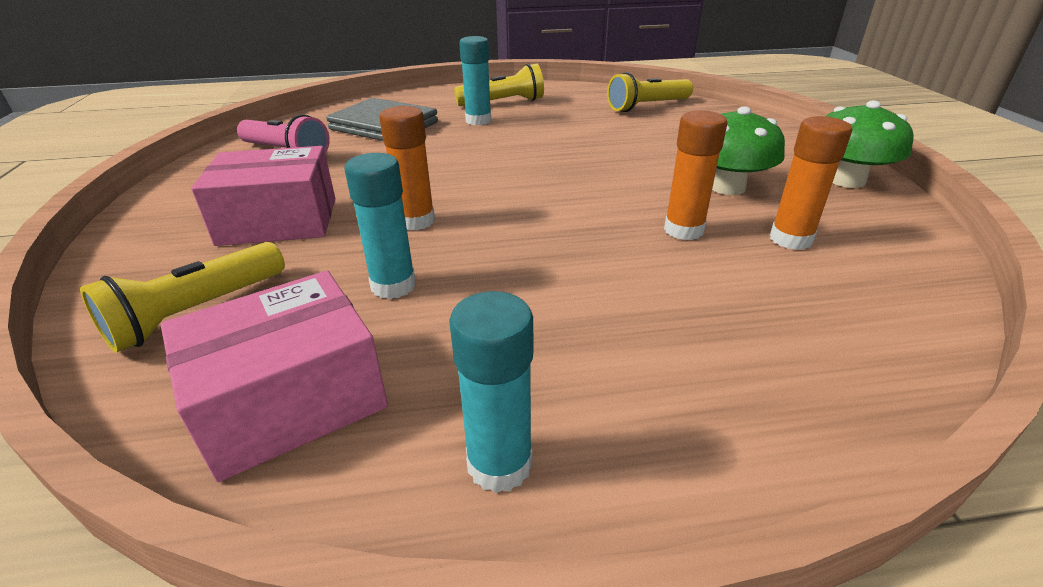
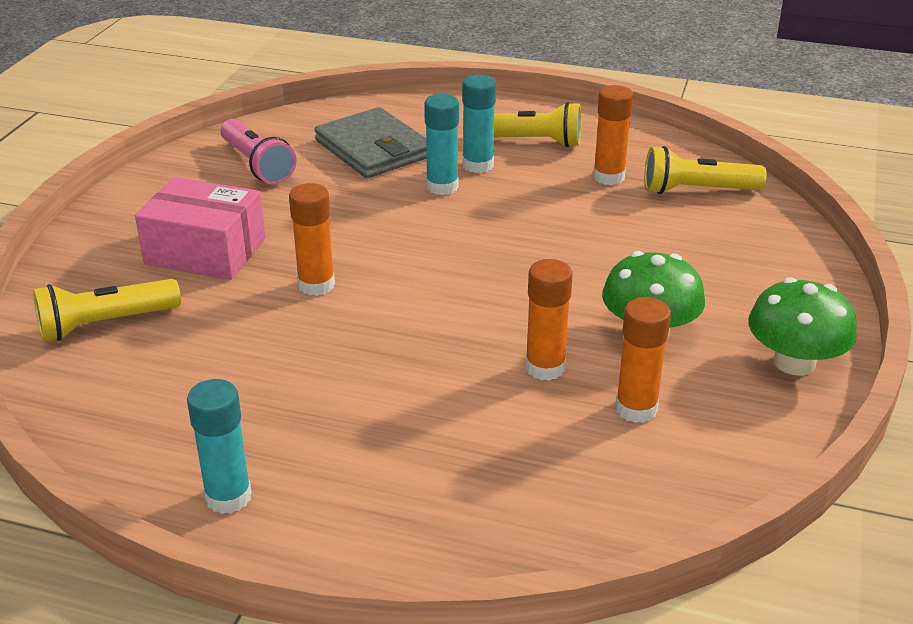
camera: 25 degrees right, 0 degrees up
(290, 400) = (132, 412): pink box -> none
(393, 285) = (253, 345): turquoise glue stick -> turquoise glue stick (442, 187)
(580, 110) = (608, 177): none -> orange glue stick

